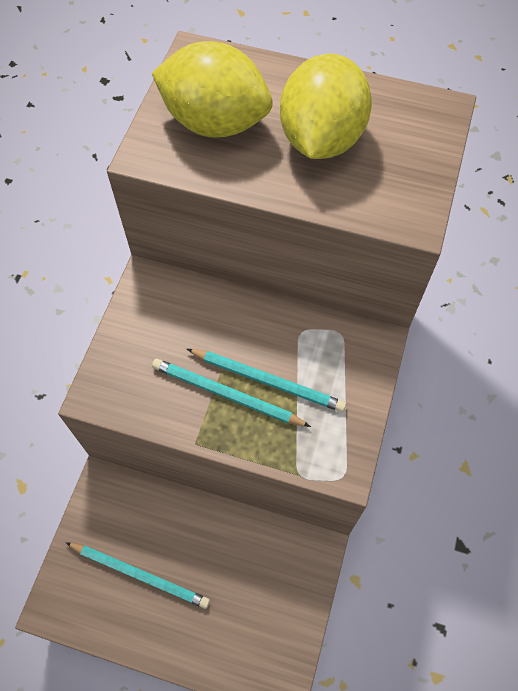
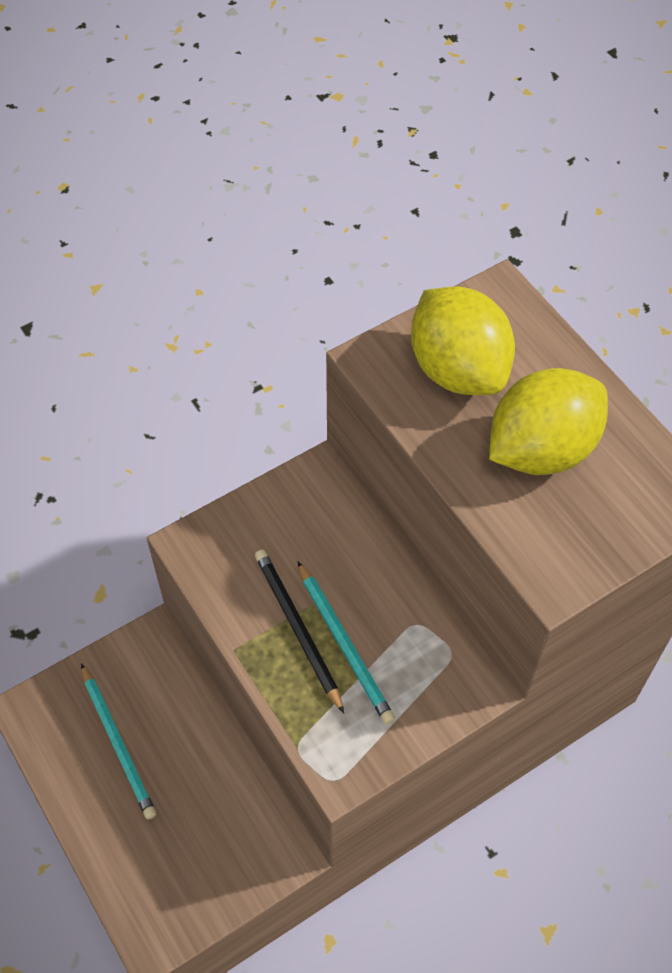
camera: 40 degrees right, 5 degrees down
(227, 395) = (298, 629): turquoise pencil -> black pencil

